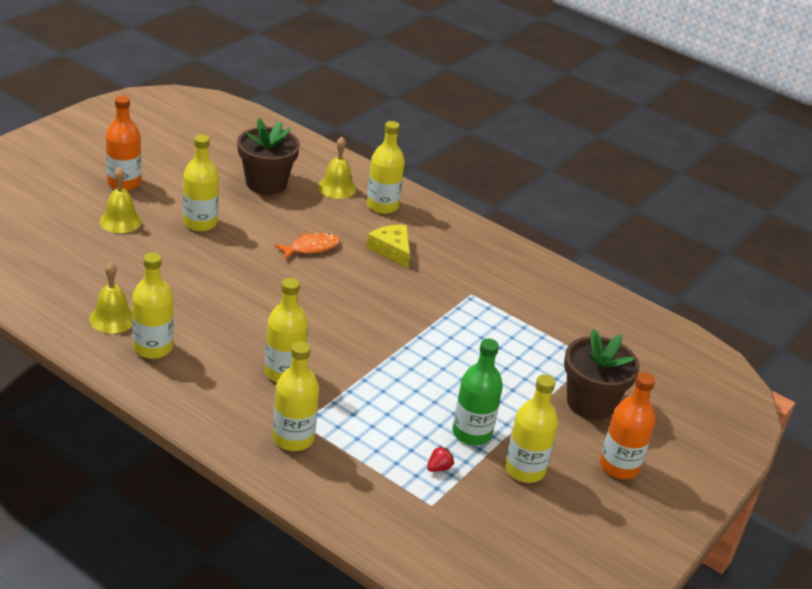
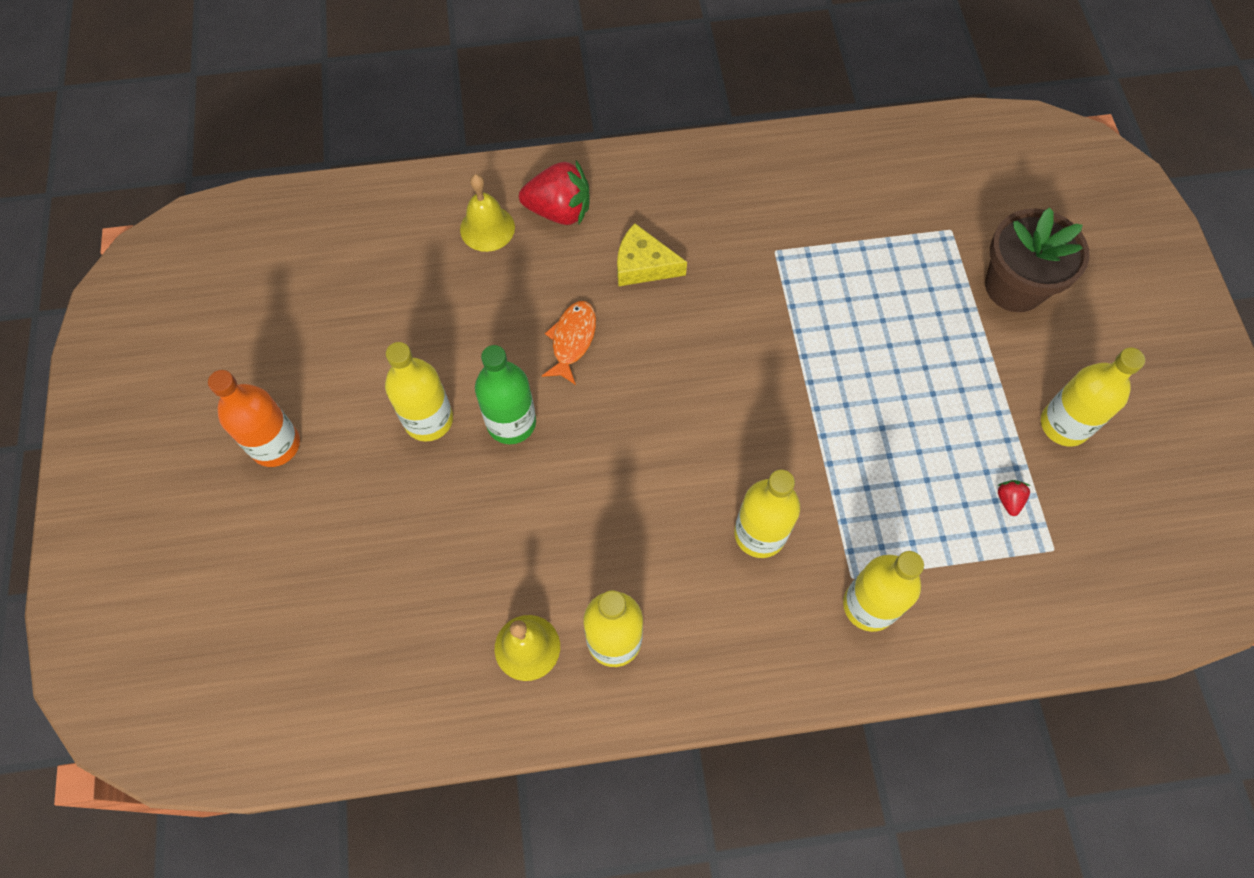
camera: 40 degrees left, 30 degrees up
(120, 221) = (349, 504): yellow bell -> none
(266, 183) = (414, 292): brown flower pot -> none
(382, 206) = (559, 211): yellow bottle -> red strawberry
(472, 433) = (981, 428): green bottle -> green bottle (511, 422)
(619, 466) = (1115, 339): orange bottle -> none

